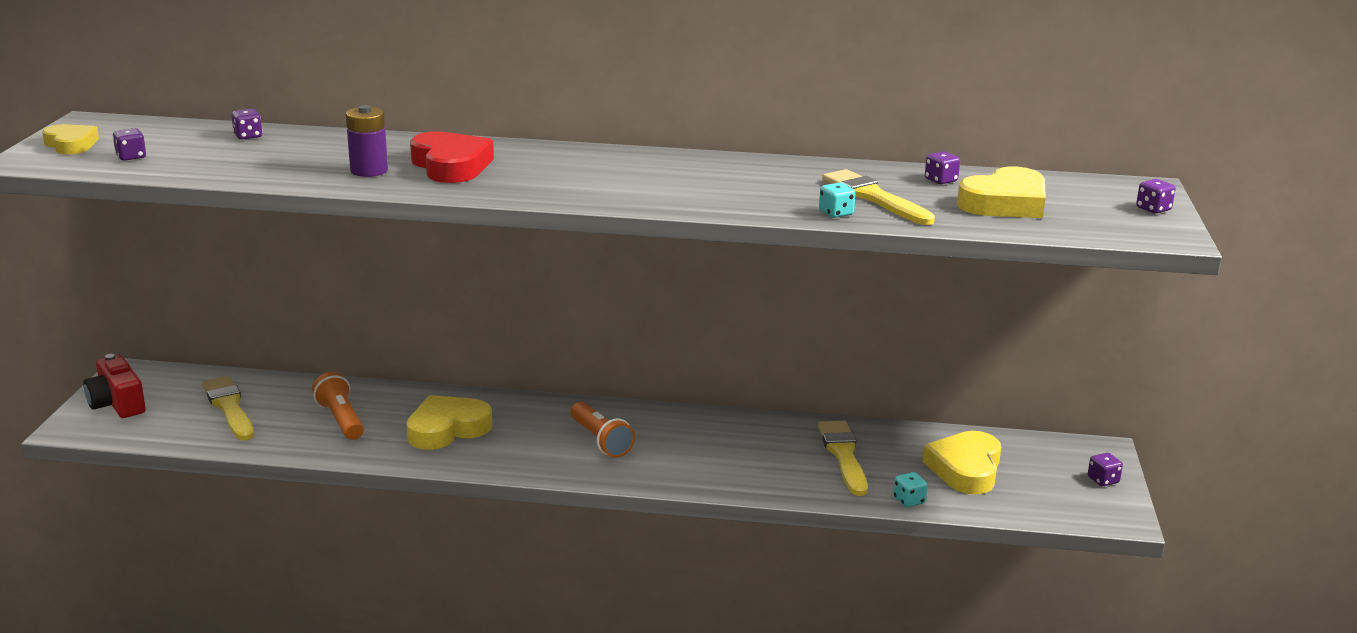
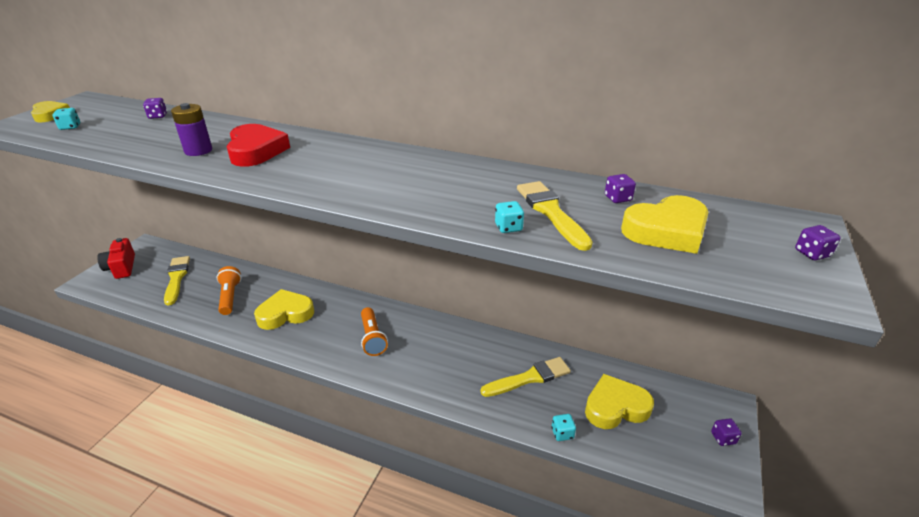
camera: 15 degrees right, 10 degrees up
(131, 157) = (70, 127): purple dice -> turquoise dice
(843, 455) = (529, 378): yellow brush -> yellow brush turned 60 degrees clockwise
(965, 469) = (615, 407): yellow heart -> yellow heart turned 45 degrees clockwise

